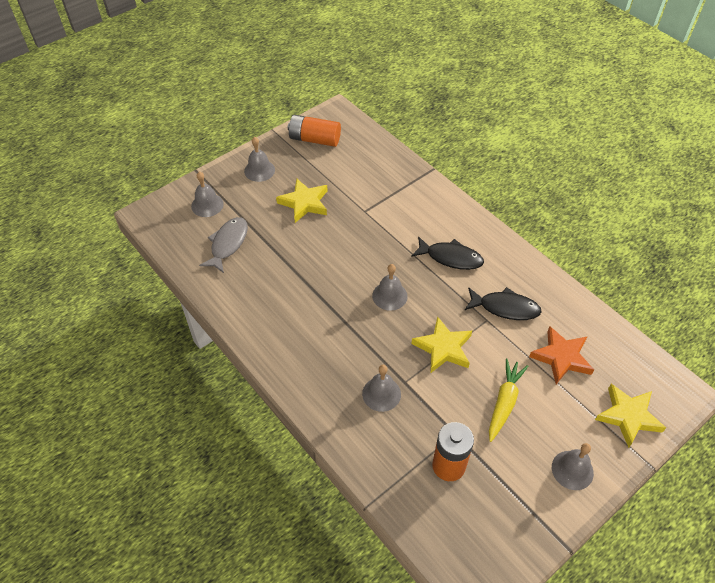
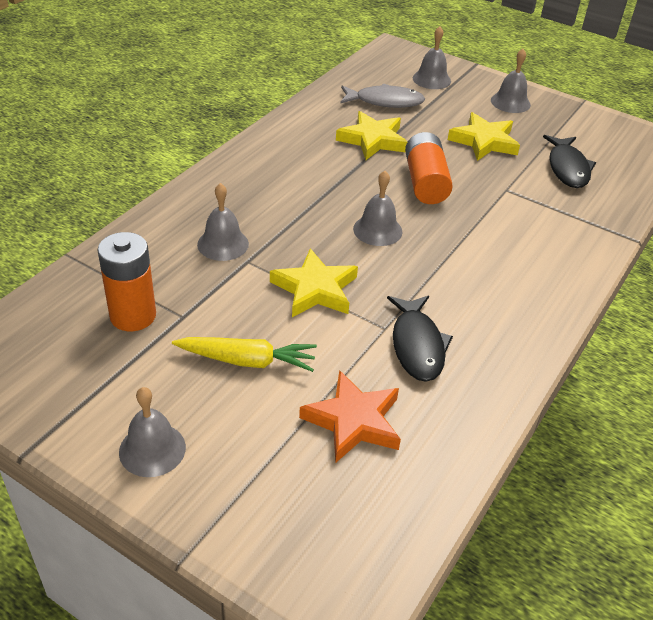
camera: 70 degrees right, 10 degrees down
(314, 139) = (597, 132): orange battery -> orange battery (425, 182)
(451, 258) = (477, 278): black fish -> black fish (567, 168)
(628, 416) = (269, 520): yellow star -> yellow star (372, 140)

